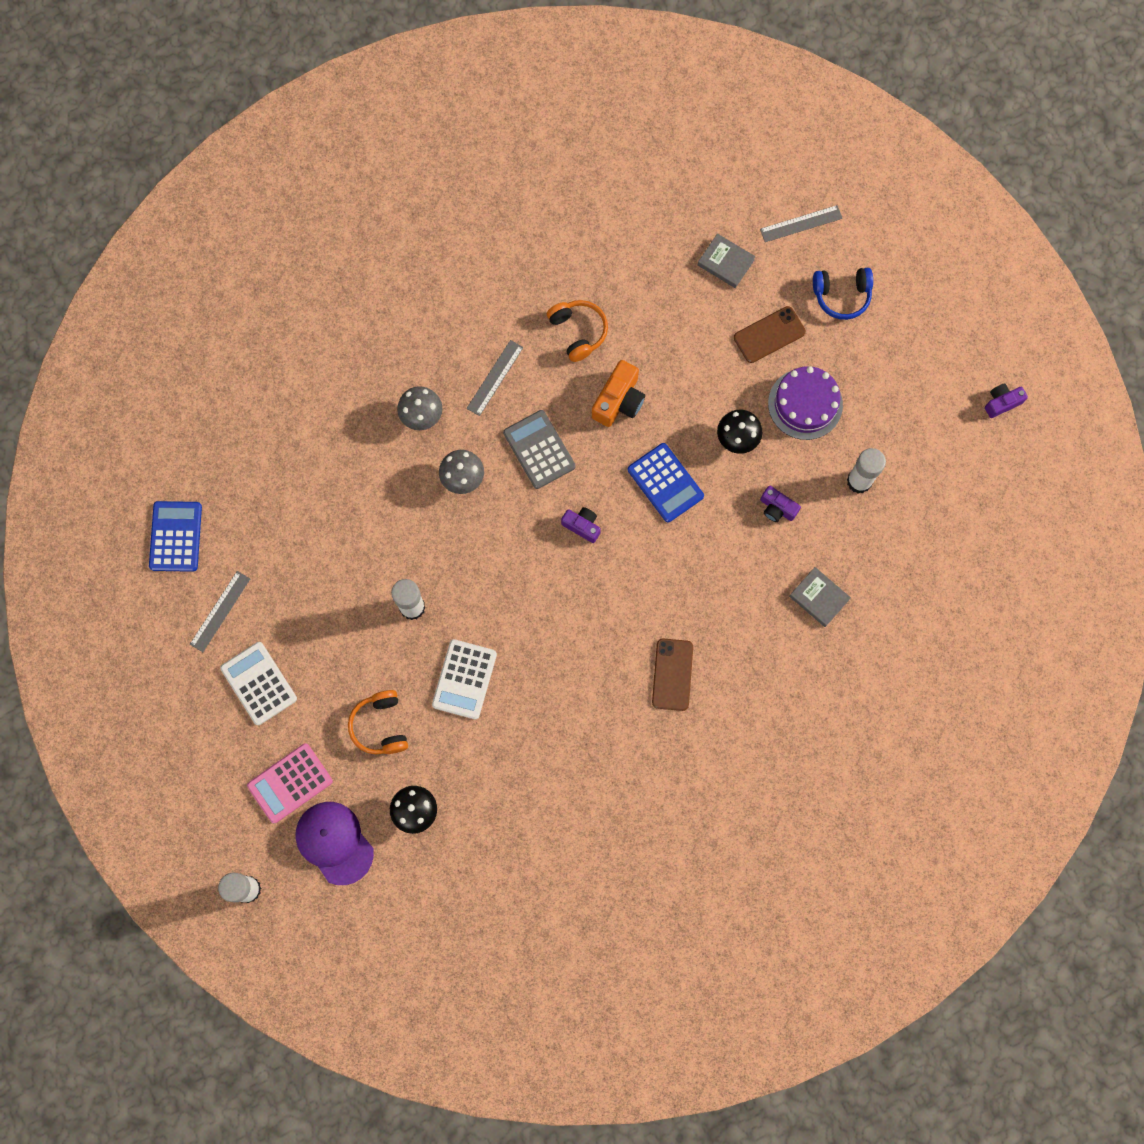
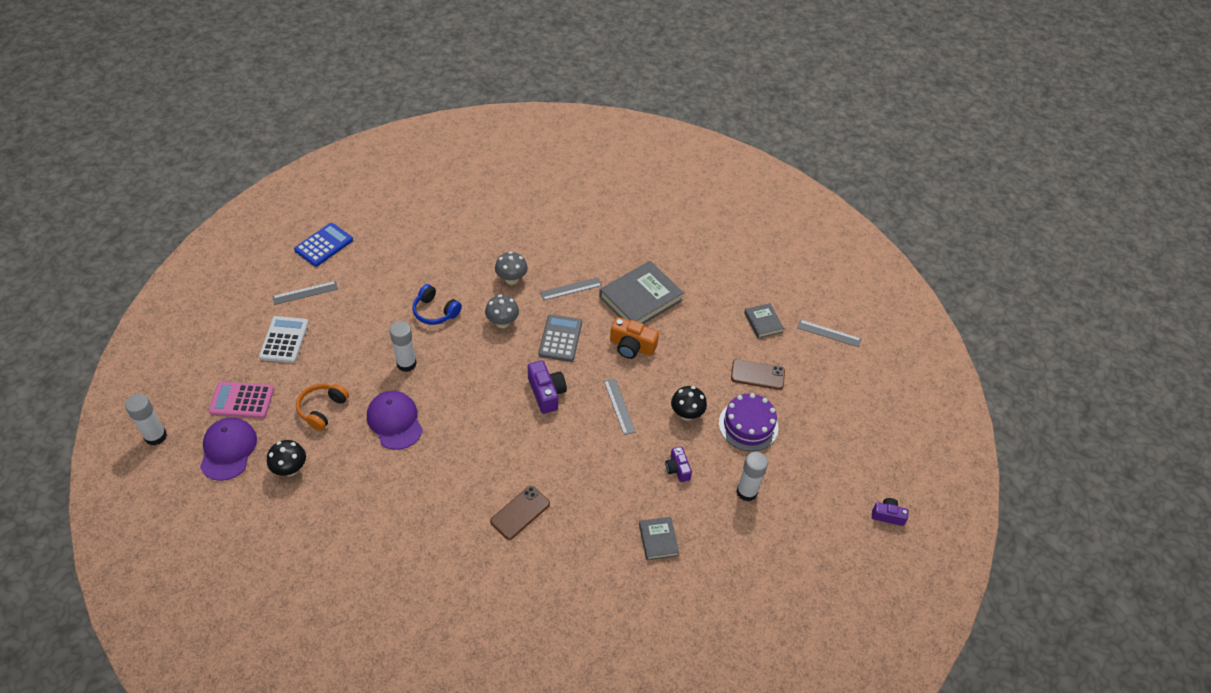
camera: 35 degrees right, 25 degrees down
(464, 679) = (395, 421): white calculator -> purple cap
(578, 332) = (640, 299): orange headphones -> grey book
(582, 526) = (546, 393): purple camera -> purple camera, size x1.58
(619, 401) = (632, 346): orange camera -> orange camera turned 45 degrees clockwise
(665, 483) = (619, 406): blue calculator -> grey ruler
(841, 295) = (824, 385): blue headphones -> blue headphones (435, 311)

